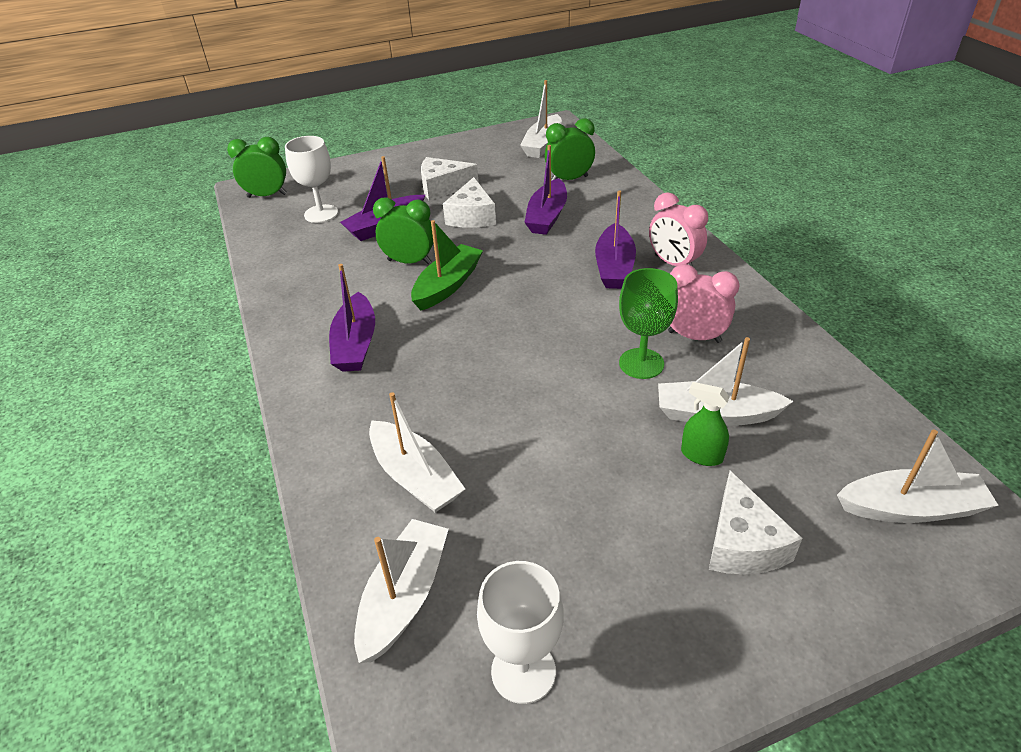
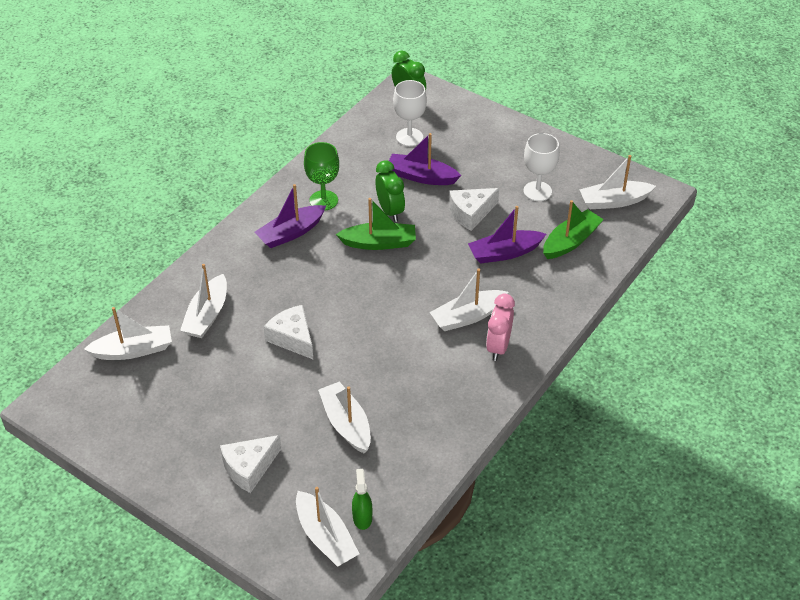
camera: 55 degrees right, 5 degrees up
(443, 187) = (497, 178): white cheese -> white cheese (292, 338)
(523, 671) = (121, 411): white goblet -> white goblet (537, 191)
(569, 179) = (570, 241): green clock -> green boat
(614, 267) = (467, 317): purple boat -> white boat
(641, 363) = (369, 371): green goblet -> green goblet (323, 200)
(694, 337) = (417, 388): pink clock -> none
(701, 455) = (305, 429): green spray bottle -> green spray bottle (362, 517)

